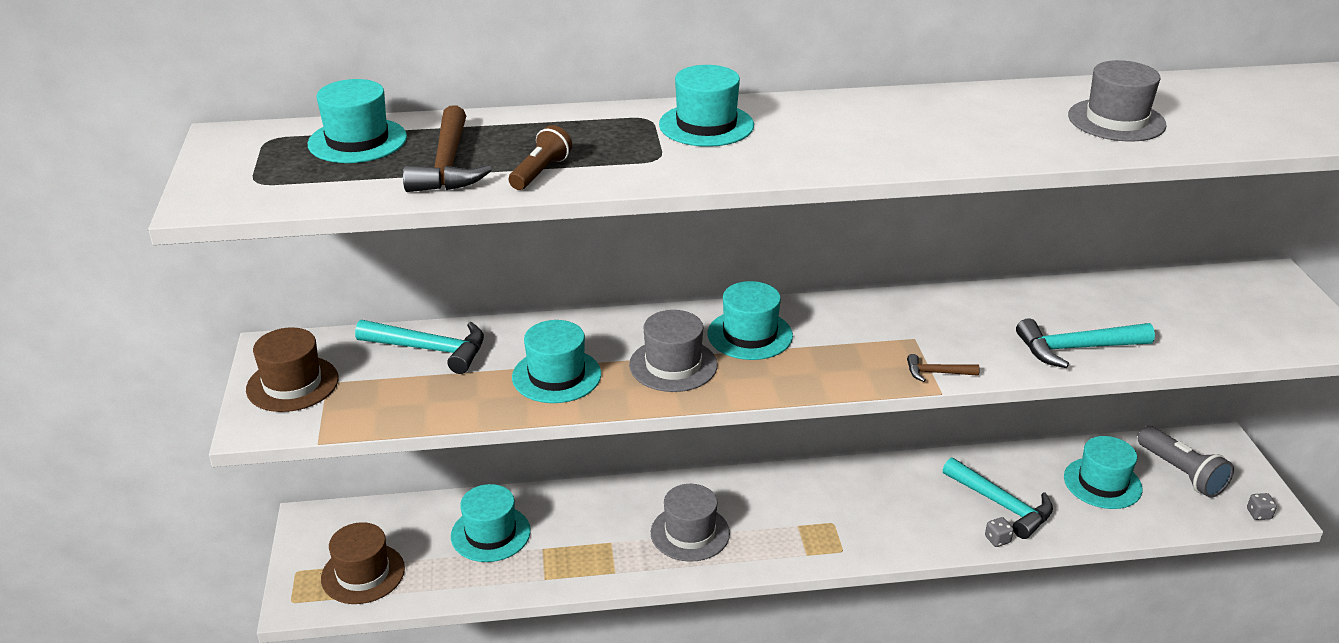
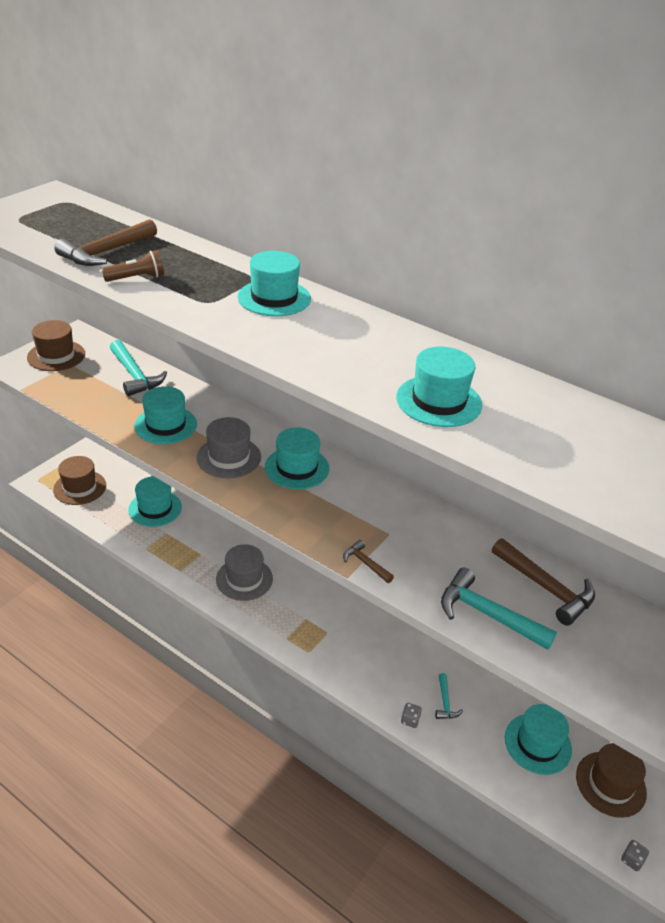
camera: 40 degrees right, 5 degrees up
(357, 141) = (97, 220): turquoise hat -> turquoise hat (438, 401)
(1001, 505) = (445, 702): turquoise hammer -> turquoise hammer, size x0.52
(1080, 302) = (545, 588): none -> brown hammer
(1116, 120) = (554, 439): grey hat -> none
(1181, 473) = (610, 784): grey flashlight -> brown hat

